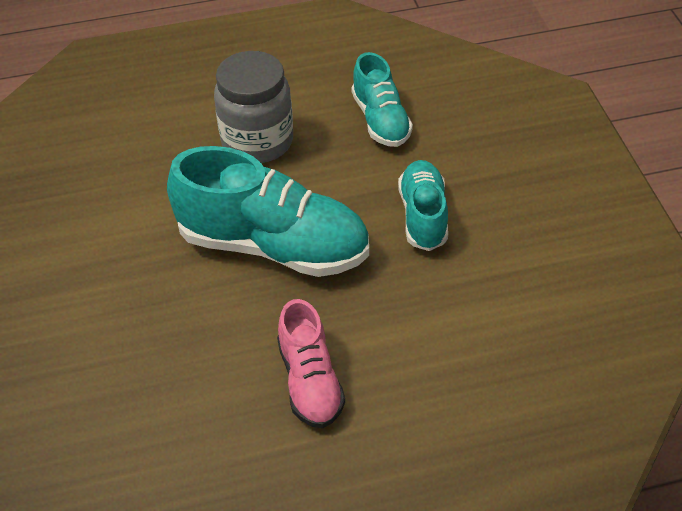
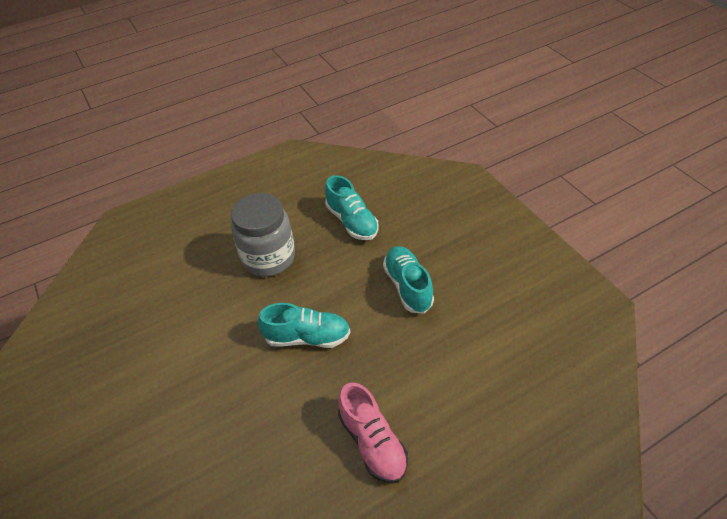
camera: 15 degrees left, 0 degrees up
(273, 246) = (307, 337): turquoise shoe -> turquoise shoe, size x0.57

